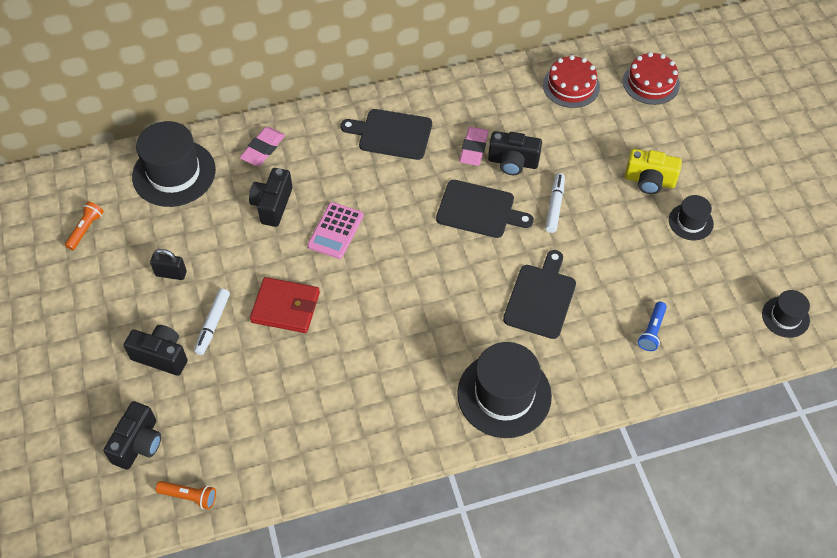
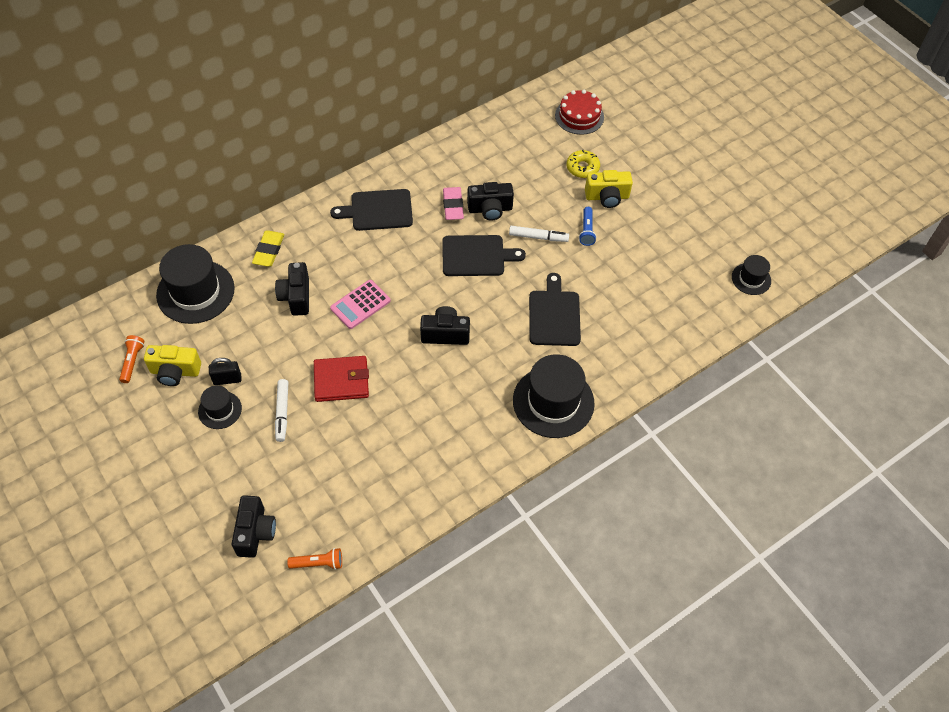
camera: 20 degrees left, 0 degrees up
(123, 251) = (175, 372): none -> yellow camera
(161, 356) = (246, 452): black camera -> black camera (445, 334)
(263, 149) = (269, 251): pink eraser -> yellow eraser
(335, 231) = (360, 304): pink calculator -> pink calculator turned 45 degrees clockwise
(554, 206) = (538, 237): white marker -> white marker turned 105 degrees clockwise
(571, 86) = (515, 134): red cake -> none
(633, 141) = (582, 168): none -> yellow donut
(652, 331) = (652, 318): blue flashlight -> blue flashlight (587, 231)
(690, 222) = (651, 222): black hat -> black hat (220, 410)

